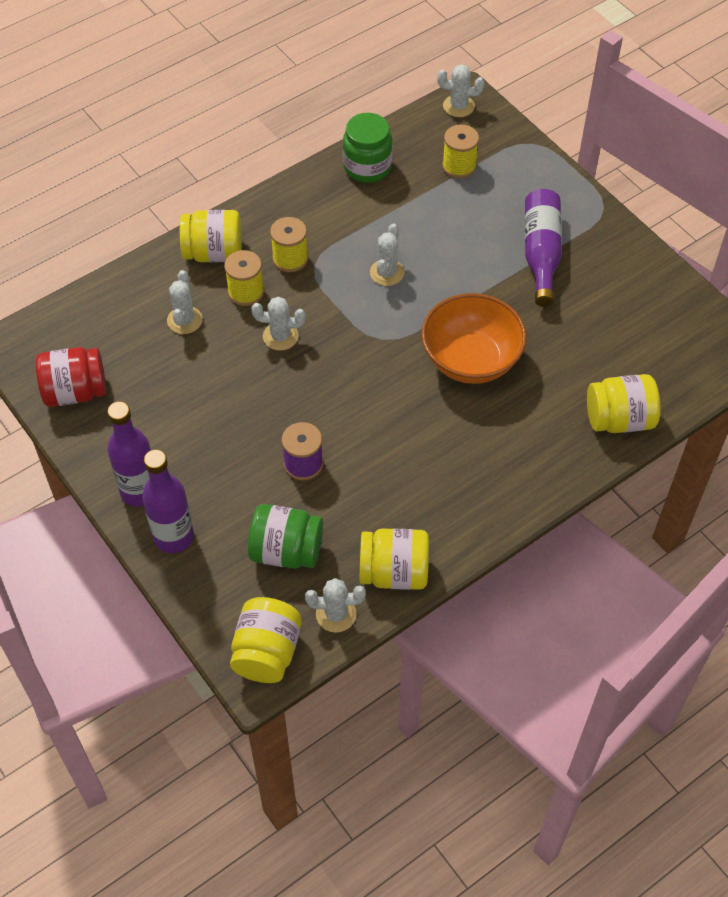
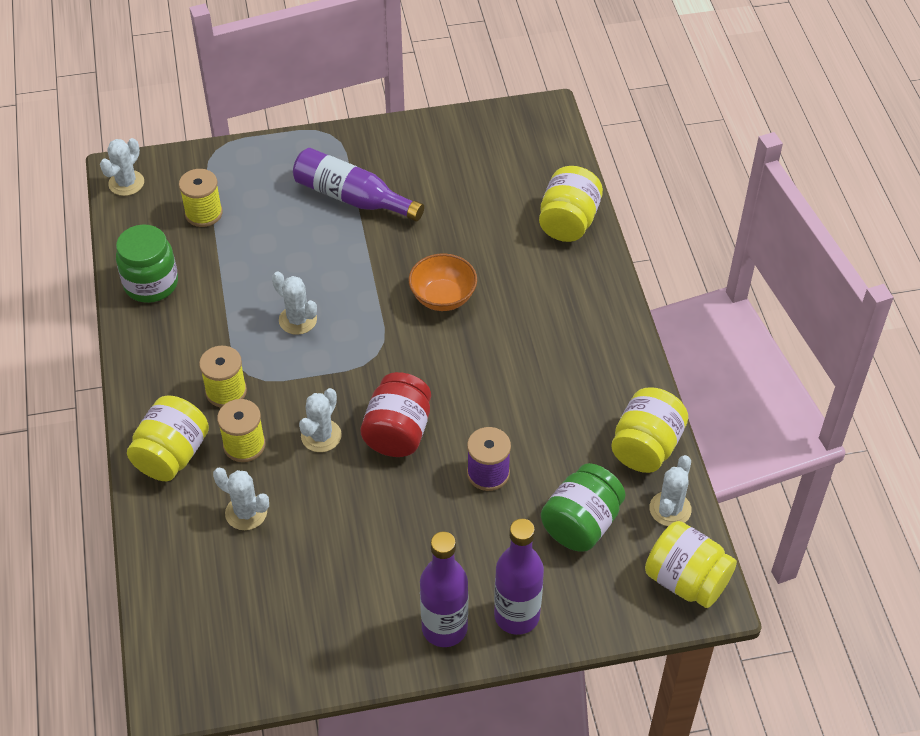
camera: 65 degrees left, 5 degrees down
(75, 391) = (278, 649): red jar -> red jar (398, 432)
(471, 360) = (443, 297): orange bowl -> orange bowl, size x0.63

